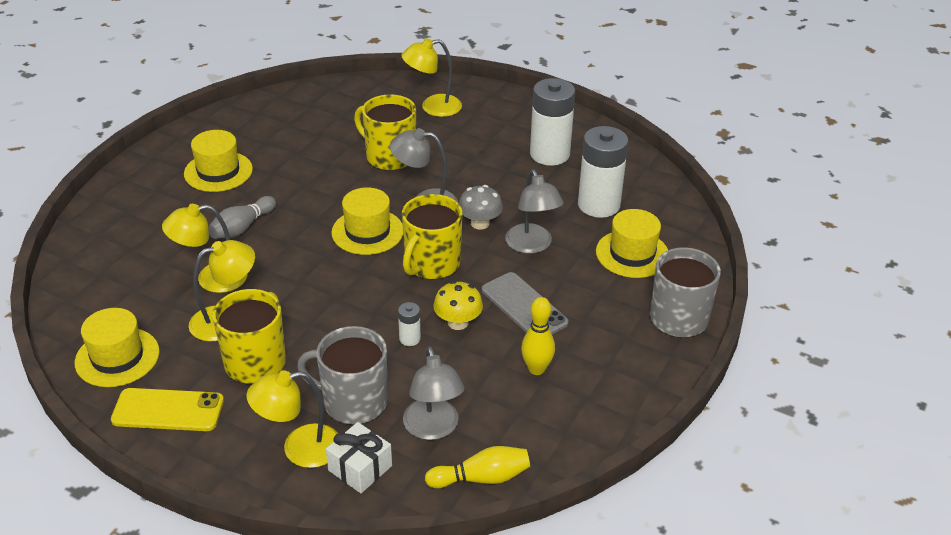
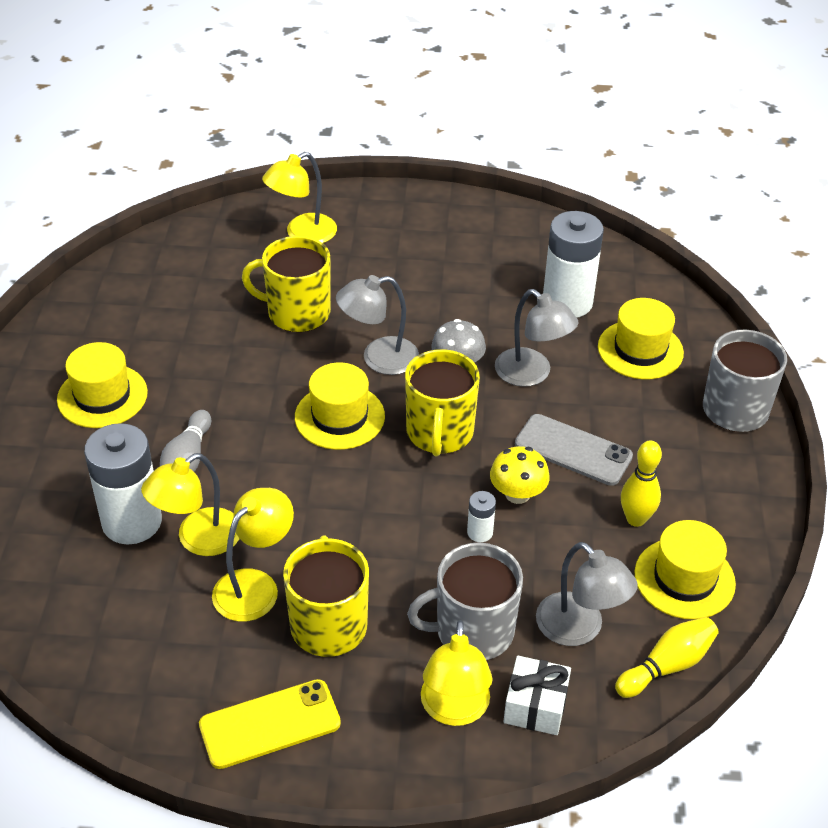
camera: 25 degrees left, 5 degrees up
(117, 357) = (157, 681): yellow hat -> yellow hat (684, 578)
(299, 449) = (454, 710): yellow lamp -> yellow lamp turned 45 degrees counterclockwise
(549, 154) = (474, 256): white battery -> white battery (132, 522)

